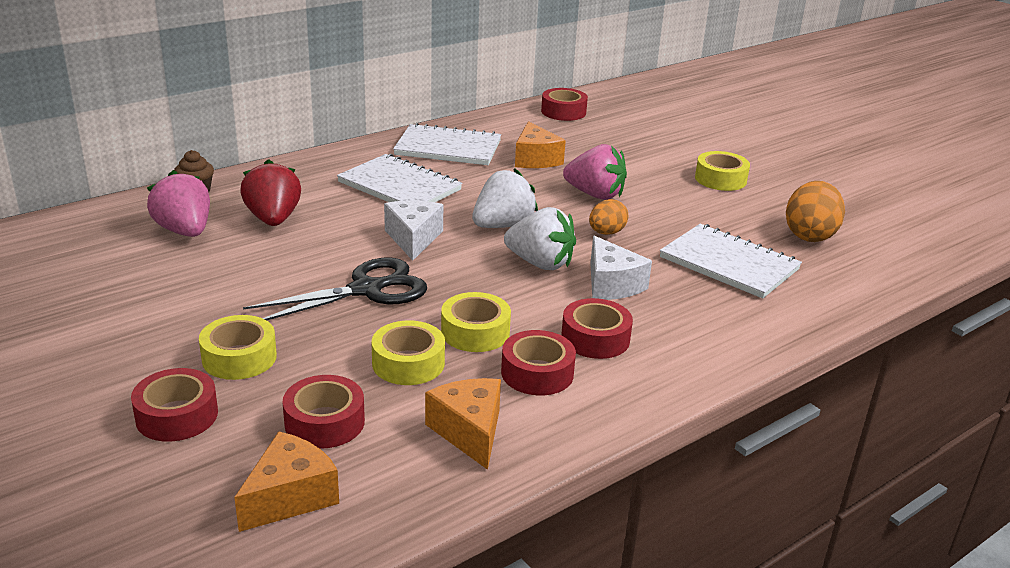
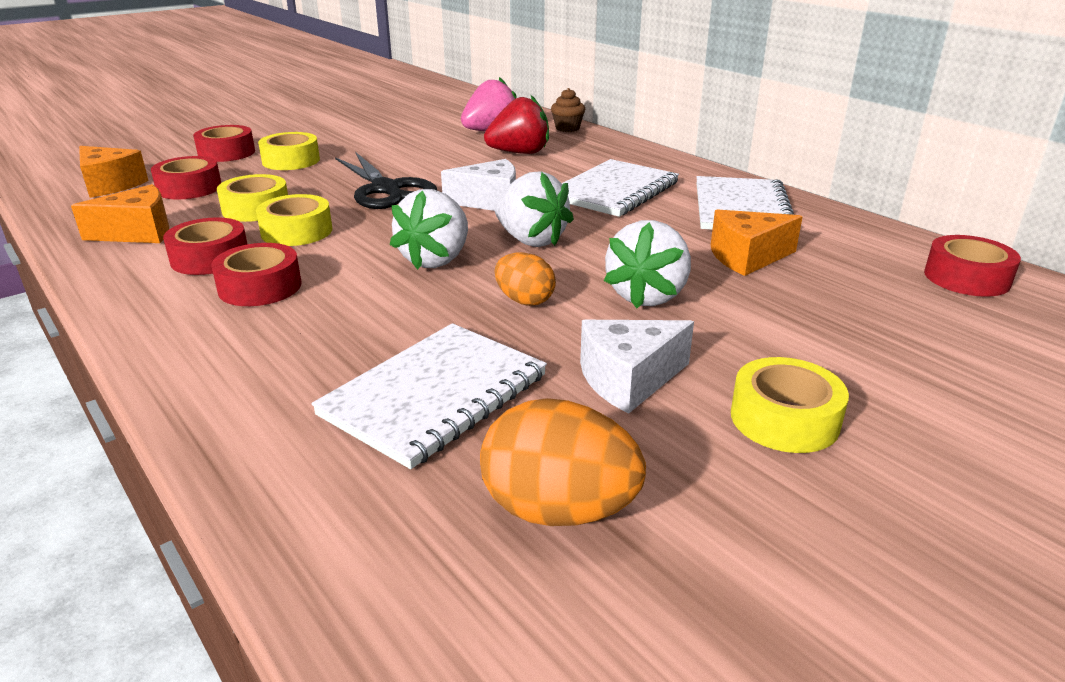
camera: 90 degrees right, 0 degrees up
(595, 195) = (647, 296): pink strawberry -> white strawberry
(611, 285) = (380, 300): white cheese -> white cheese (628, 380)

